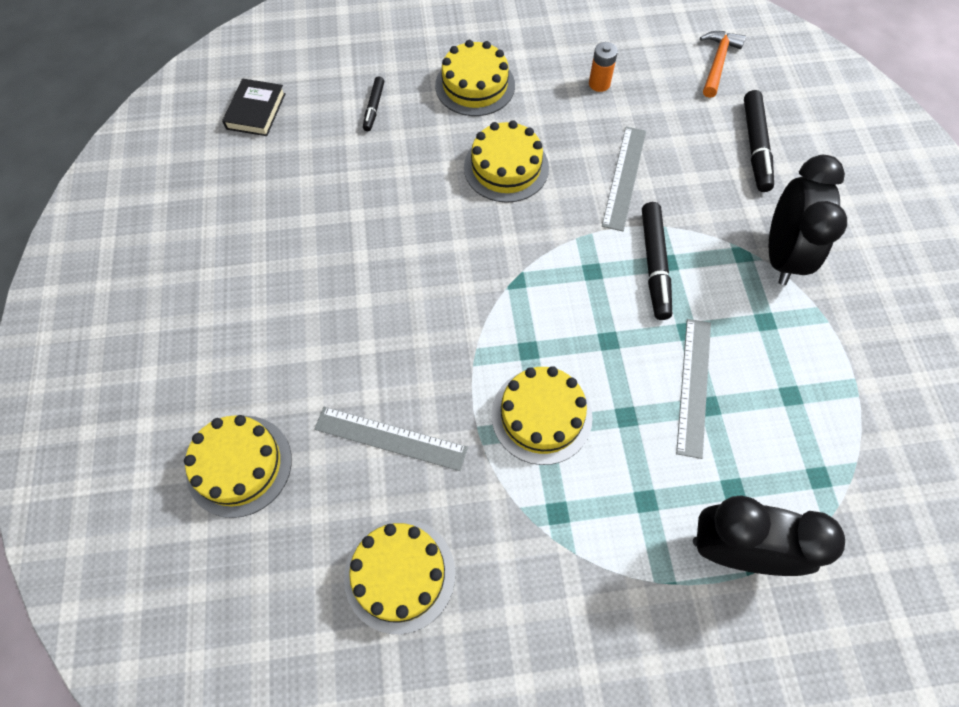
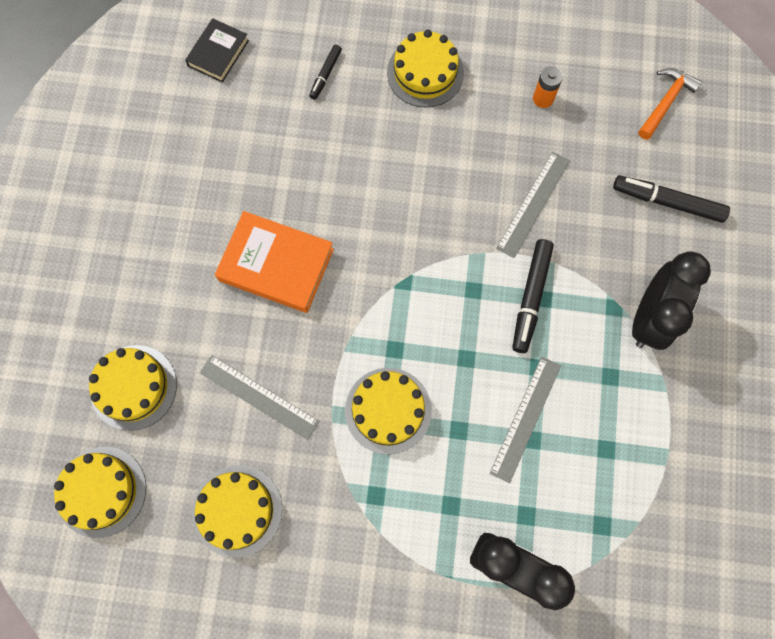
camera: 15 degrees right, 10 degrees up
(372, 296) = (276, 265): none -> orange book
(506, 167) = (428, 167): yellow cake -> yellow cake (101, 491)
(755, 146) = (667, 202): black marker -> black marker turned 90 degrees clockwise

